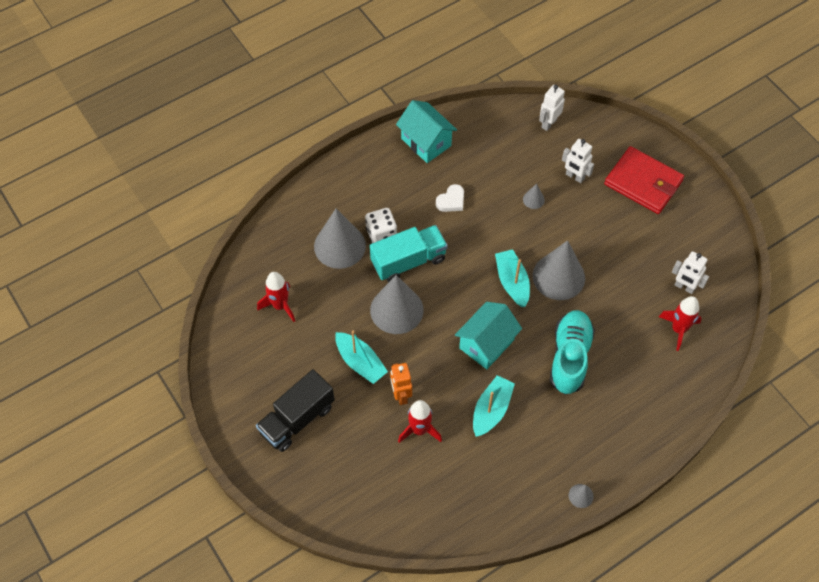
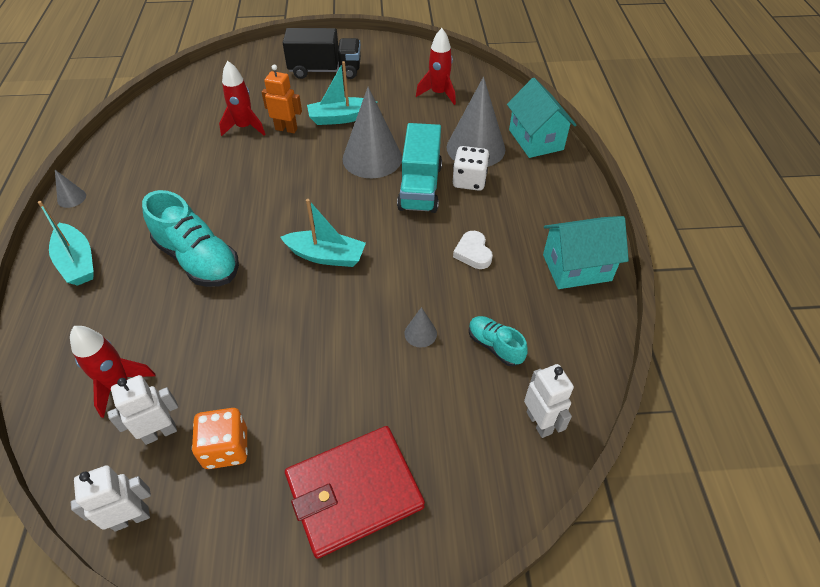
camera: 120 degrees right, 10 degrees down
(297, 419) = (325, 70): black truck -> black truck turned 105 degrees clockwise
(486, 344) = (277, 203): turquoise house -> turquoise house (536, 140)
(491, 410) = (212, 177): turquoise boat -> turquoise boat (77, 262)
(515, 160) = (495, 346): none -> turquoise shoe
(558, 277) = (296, 301): grey cone -> none
(574, 176) = (425, 402): white robot -> white robot (131, 518)
(667, 250) = (226, 448): none -> orange dice

